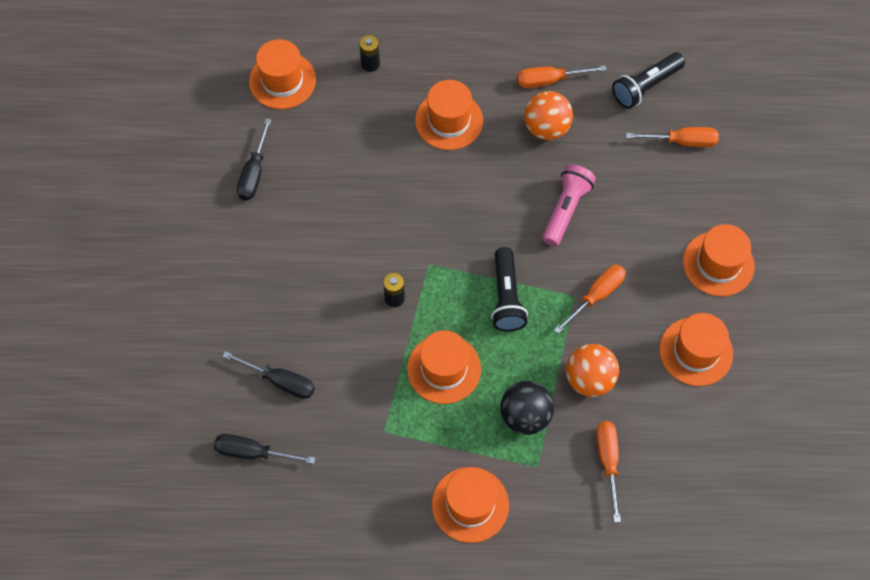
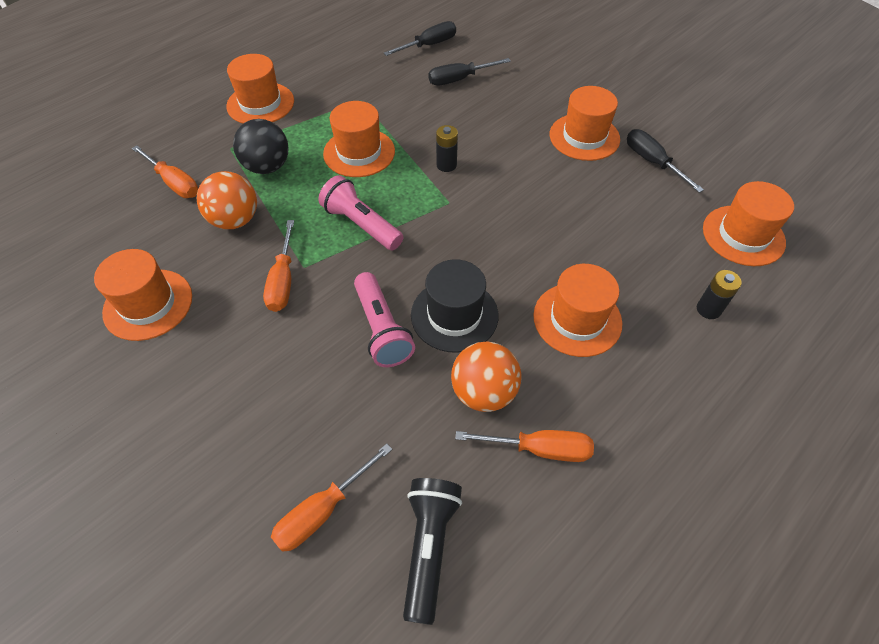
camera: 135 degrees right, 10 degrees down
(506, 297) = (361, 224): black flashlight -> pink flashlight
(515, 182) = (454, 315): none -> black hat
(549, 80) = (539, 449): orange screwdriver -> orange screwdriver turned 60 degrees clockwise
(718, 264) = (177, 400): orange hat -> orange hat (584, 137)

